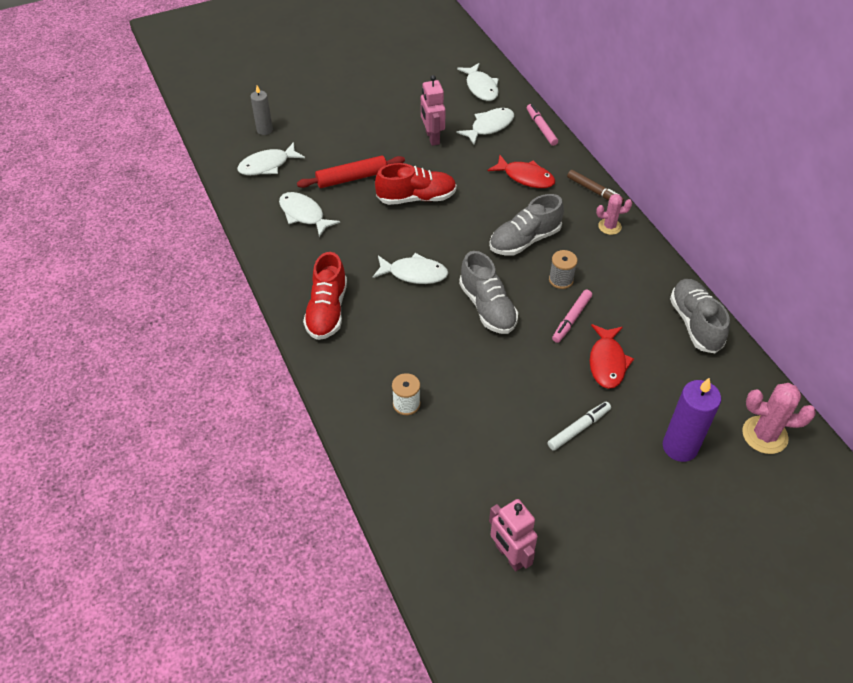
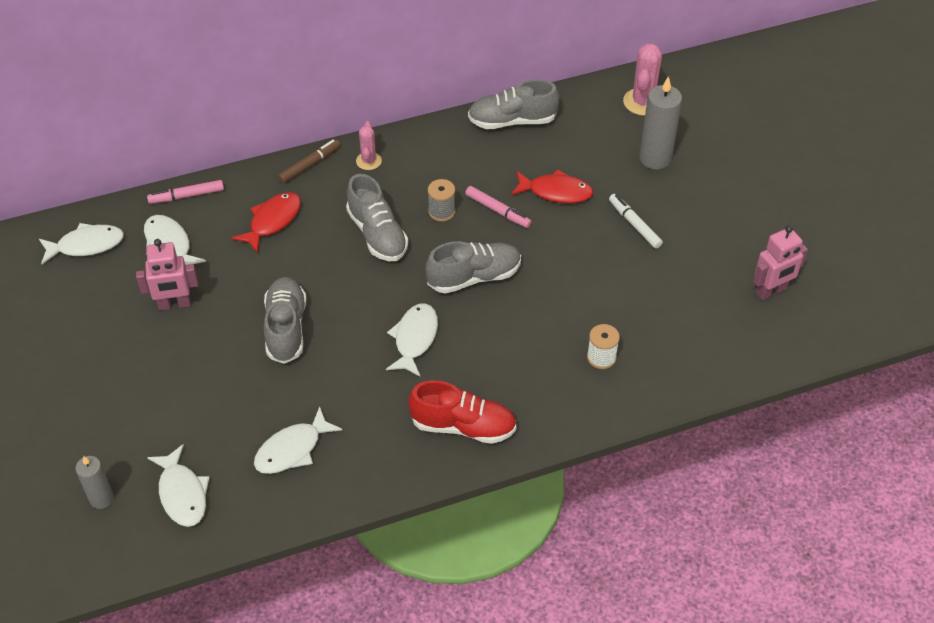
camera: 85 degrees left, 0 degrees up
(352, 178) = (233, 394): red rolling pin -> none
(416, 198) = (286, 328): red shoe -> grey shoe
(680, 447) = (655, 158): purple candle -> grey candle

